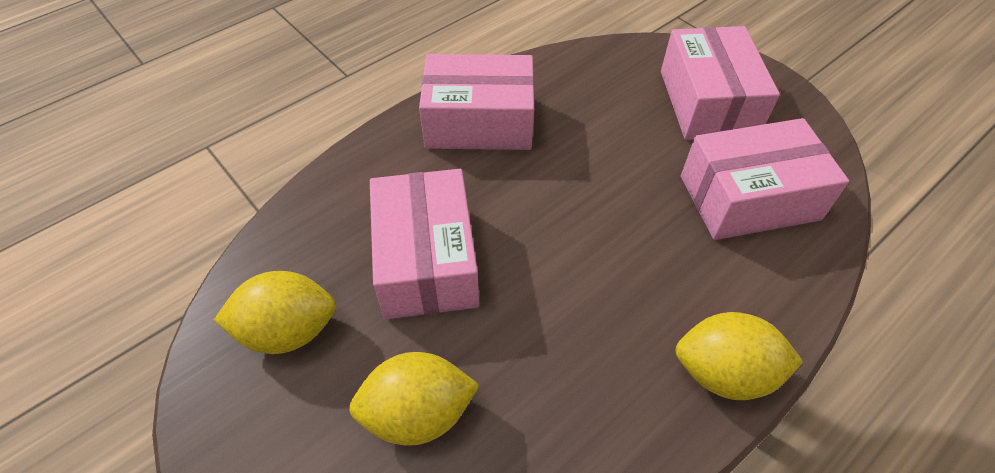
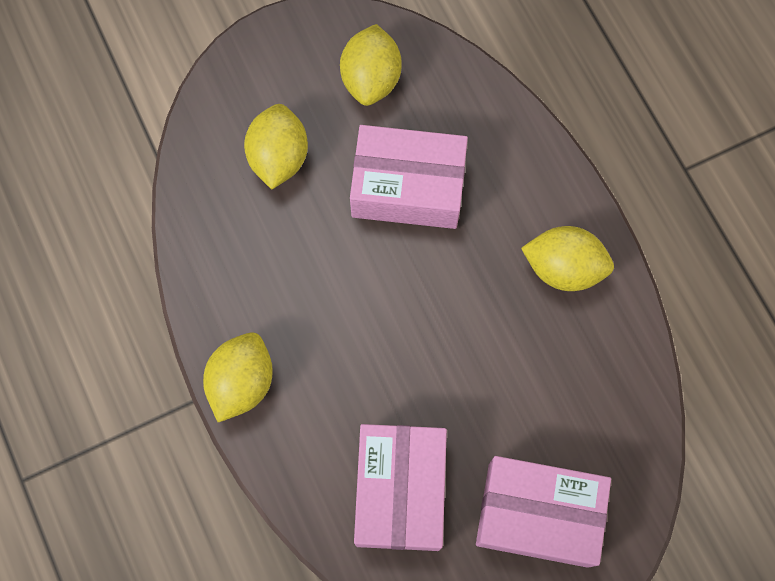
camera: 105 degrees right, 20 degrees up
(479, 122) = (563, 268): pink box -> yellow lemon

